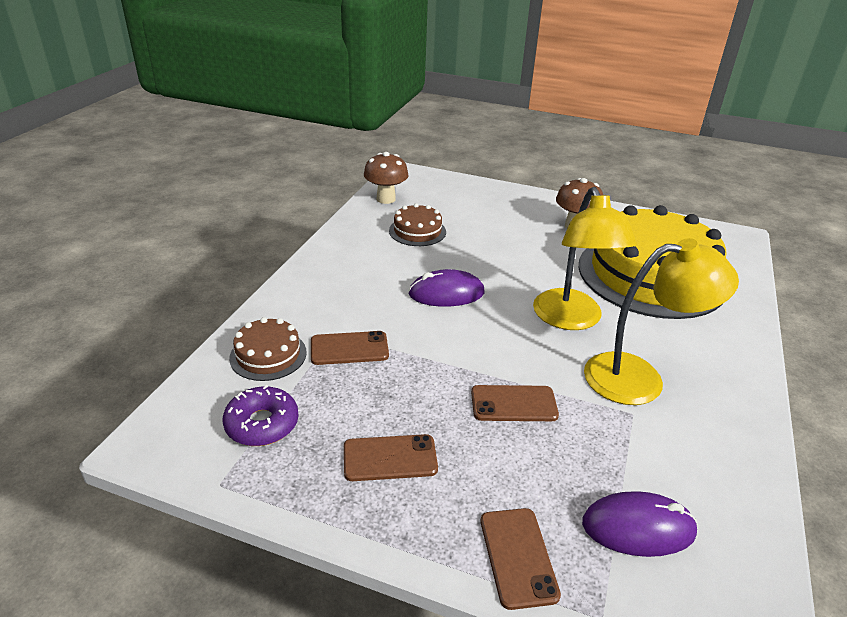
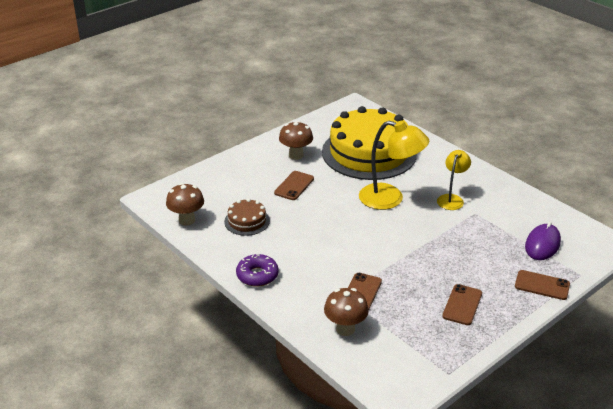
camera: 60 degrees left, 0 degrees up
(262, 424) = (409, 346): purple donut -> purple donut (257, 275)
(268, 355) = (345, 329): brown cake -> brown mushroom
(446, 293) = (331, 235): purple mouse -> none
(513, 404) = (446, 248): brown phone -> brown phone (294, 186)
(639, 378) = (451, 199): yellow lamp -> yellow lamp, size x0.60

